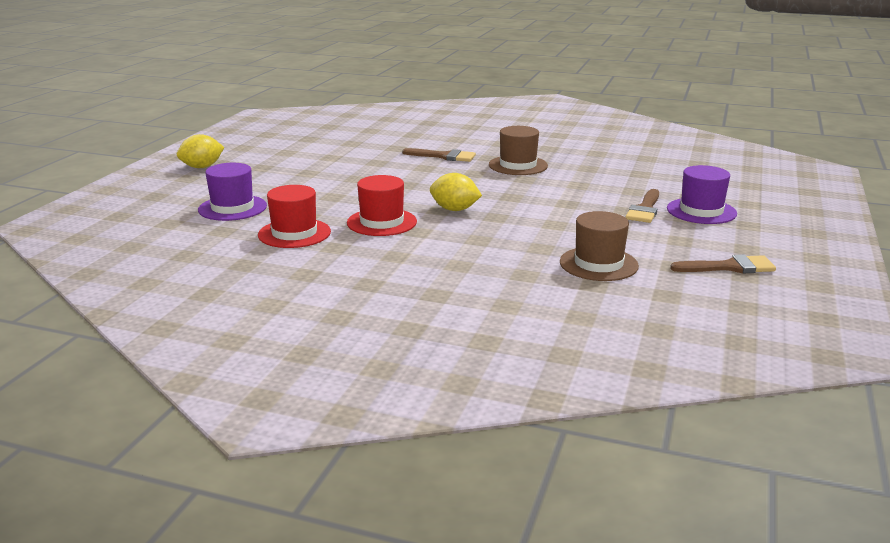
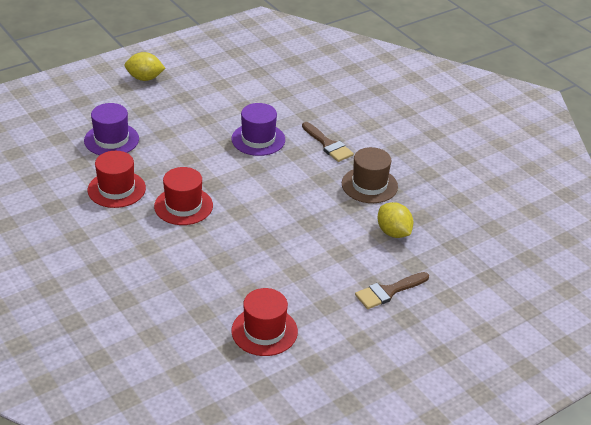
camera: 35 degrees right, 15 degrees up
(454, 209) = (249, 217): yellow lemon -> yellow lemon (393, 232)
(598, 264) = (264, 331): brown hat -> red hat
(701, 211) = (430, 318): purple hat -> purple hat (258, 139)
(729, 267) = (350, 388): brown brush -> none

